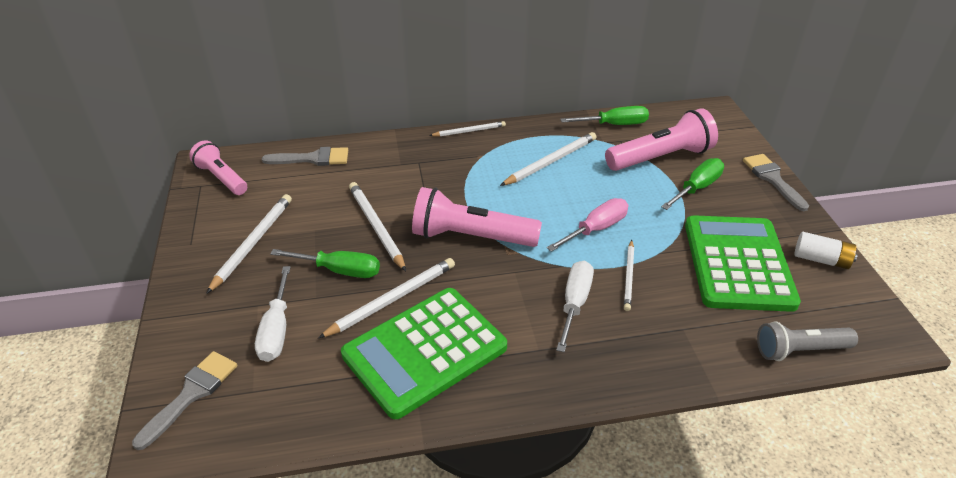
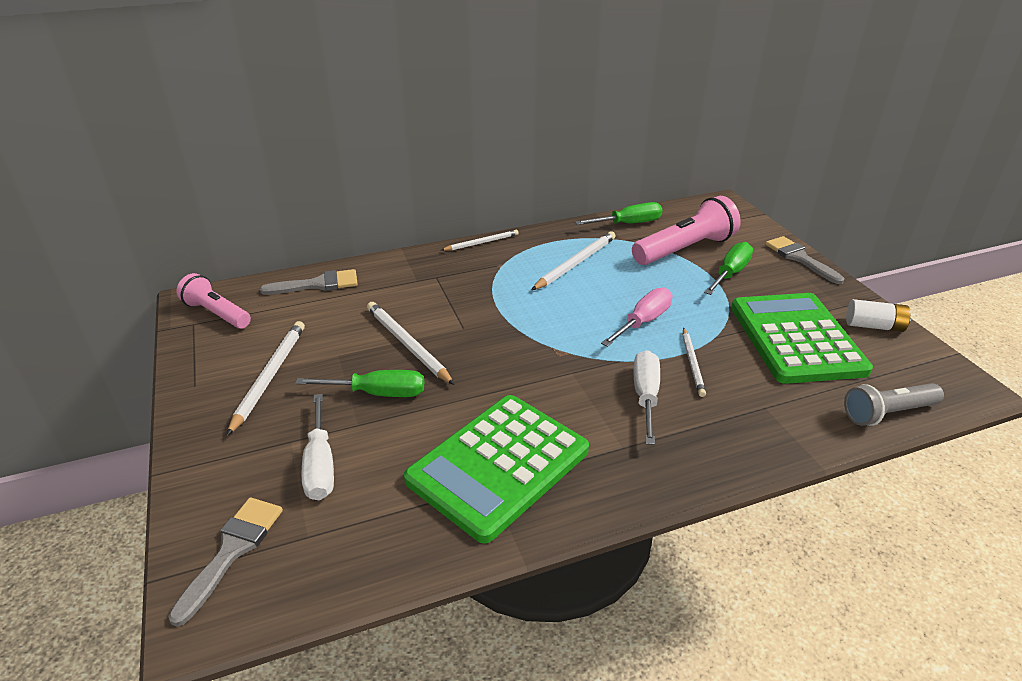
camera: 10 degrees left, 5 degrees down
(392, 299) = (446, 416): white pencil -> none
(471, 237) = (515, 343): pink flashlight -> none

